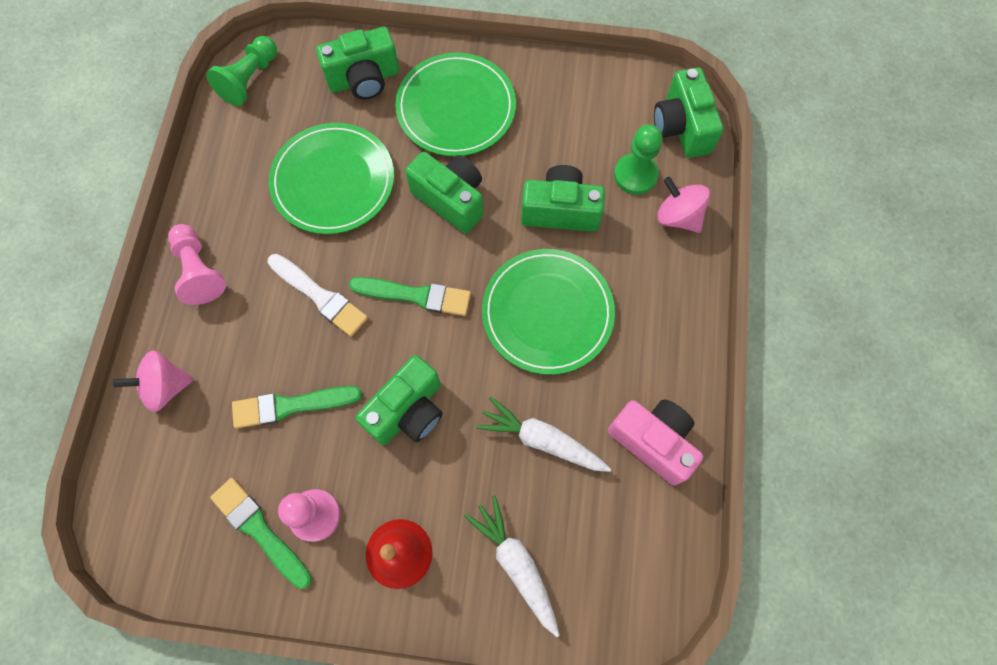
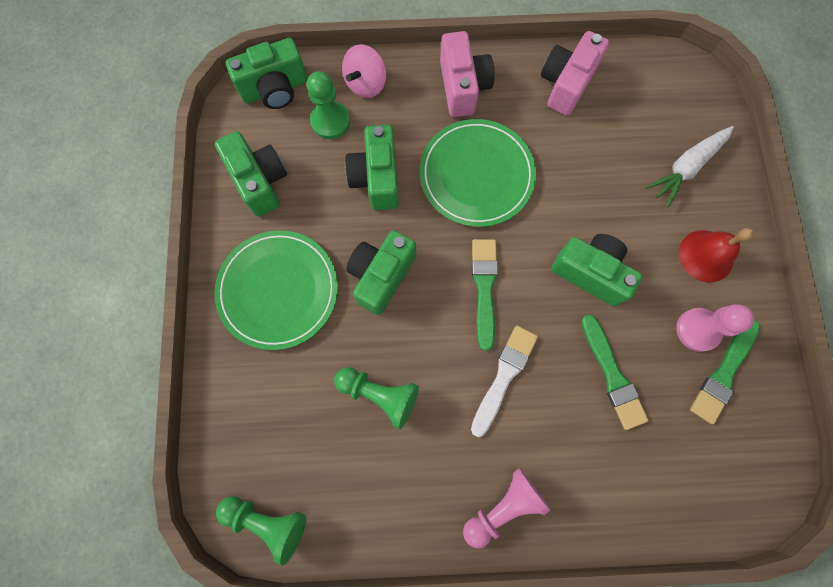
camera: 100 degrees left, 5 degrees up
(165, 387) = (626, 502): pink spinning top -> none
(333, 181) = (379, 394): green plate -> green pawn
(364, 79) = (254, 391): green camera -> green camera (260, 181)
(542, 440) = (586, 163): white carrot -> none
(662, 319) = (463, 87): none -> pink camera

